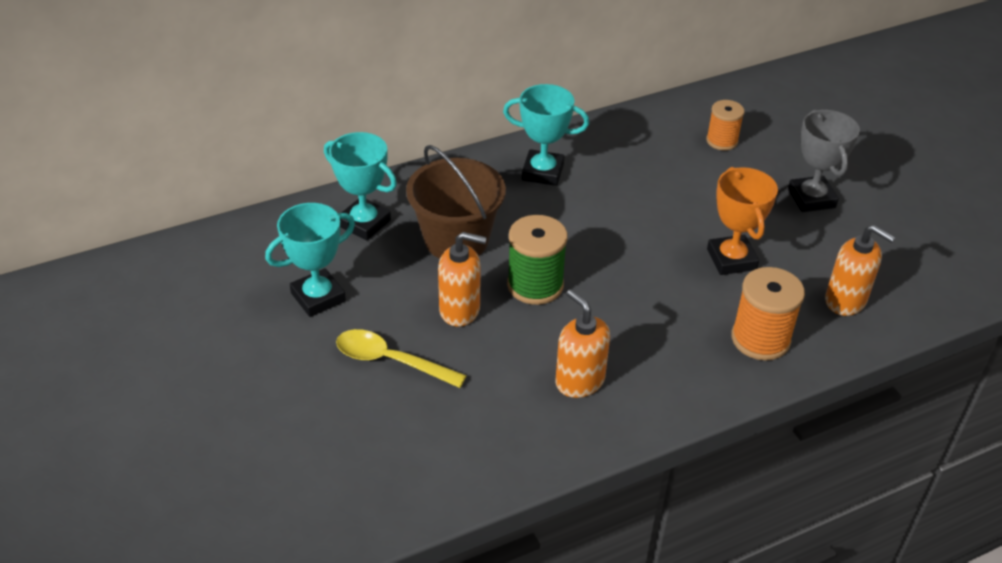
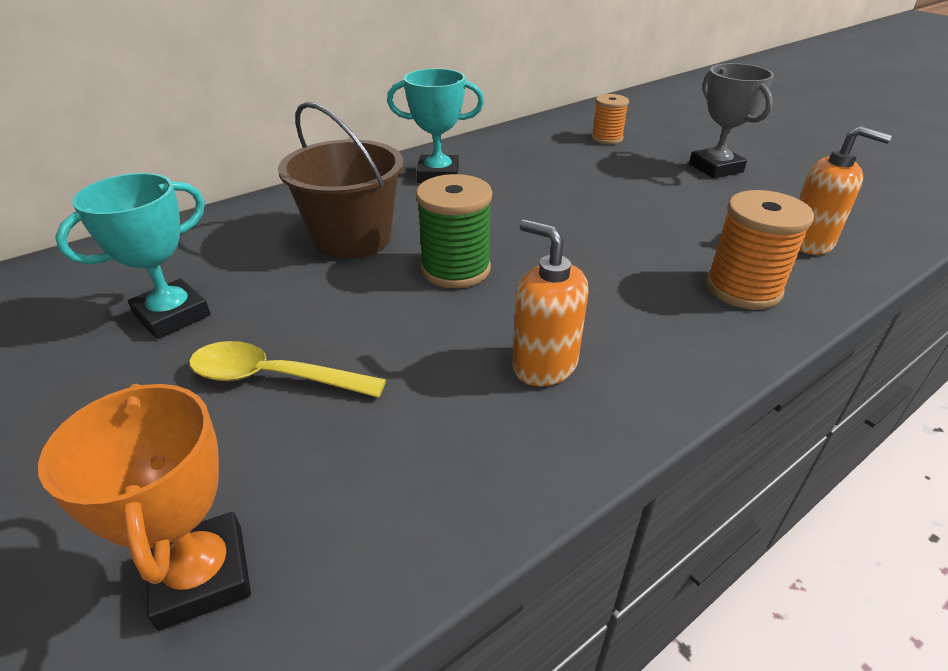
camera: 10 degrees left, 5 degrees down
(364, 223) = (239, 235): turquoise trophy -> none
(460, 310) = (366, 305): orange soap dispenser -> none
(731, 259) = (667, 221): orange trophy -> orange trophy (202, 575)

